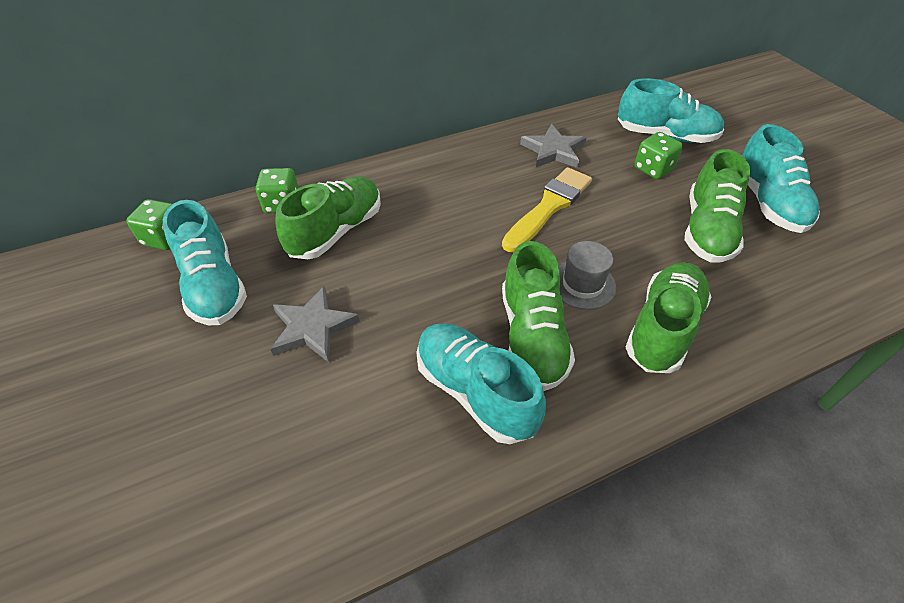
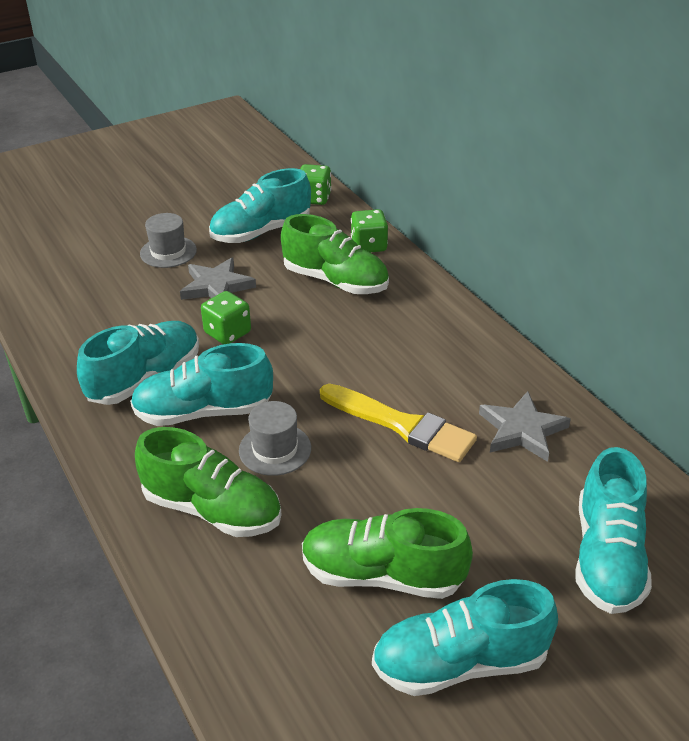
camera: 85 degrees right, 10 degrees down
(215, 380) = (168, 252): none -> grey hat
(532, 337) = (203, 412): green shoe -> turquoise shoe
(653, 169) = (510, 532): green dice -> green dice (227, 333)

